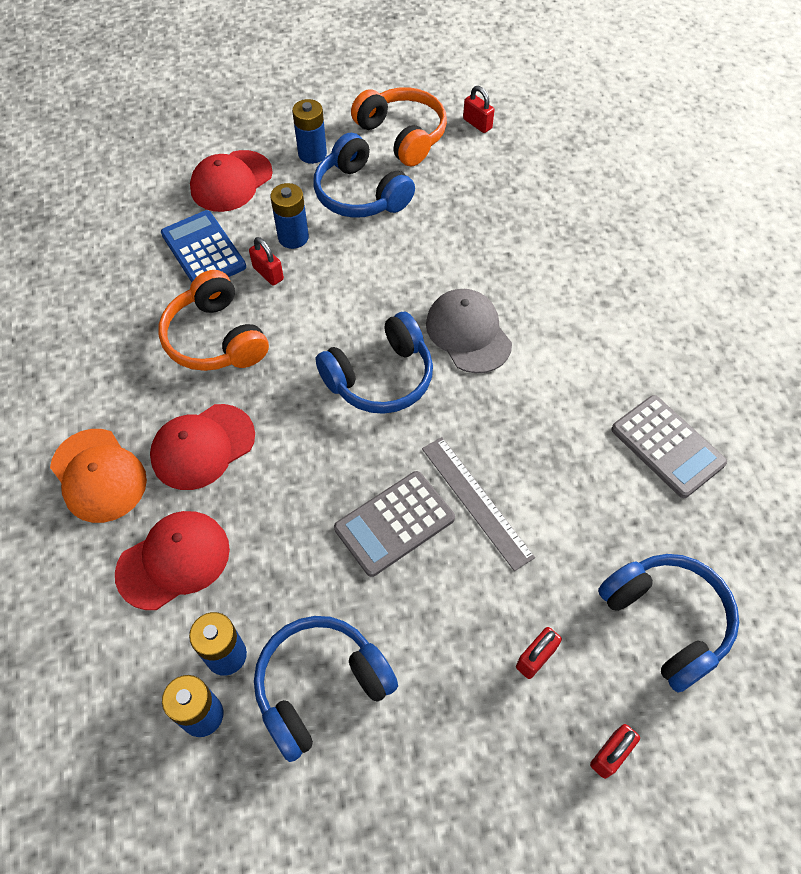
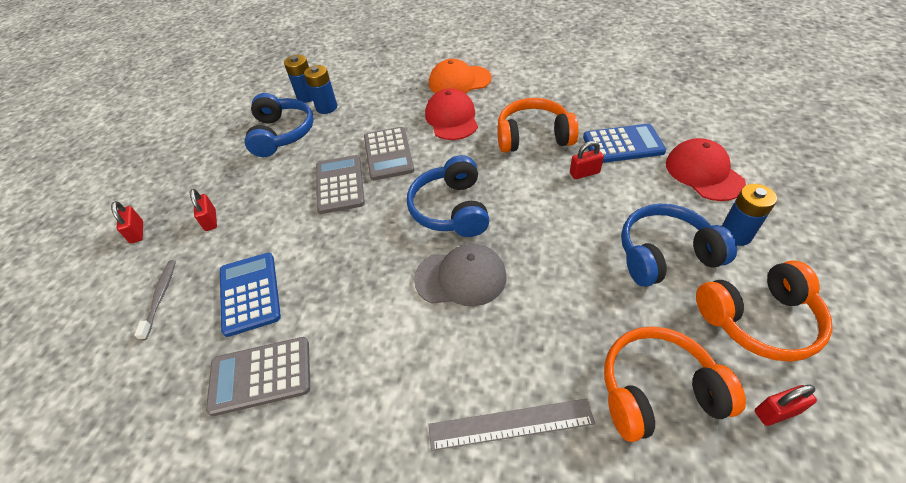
camera: 120 degrees right, 10 degrees down
(173, 561) = (389, 98): red cap -> none
(293, 237) = (620, 195): blue battery -> none
(310, 493) = (388, 154): none -> grey calculator
(476, 501) = (321, 228): grey ruler -> grey ruler (510, 424)
(500, 180) = (657, 391): none -> orange headphones
(600, 520) = (250, 293): none -> blue calculator
(666, 621) = (160, 297): blue headphones -> grey toothbrush

